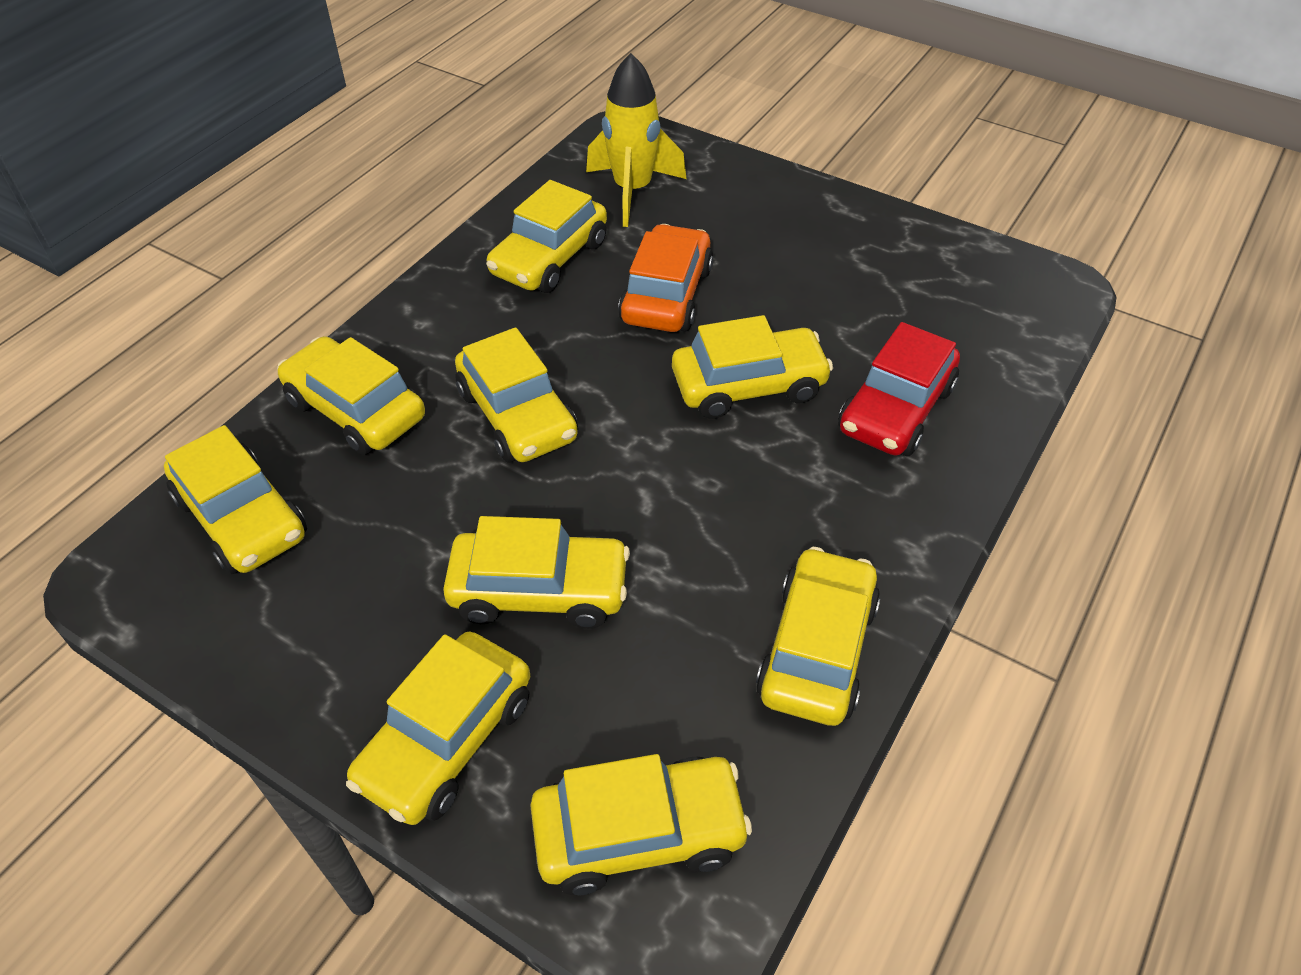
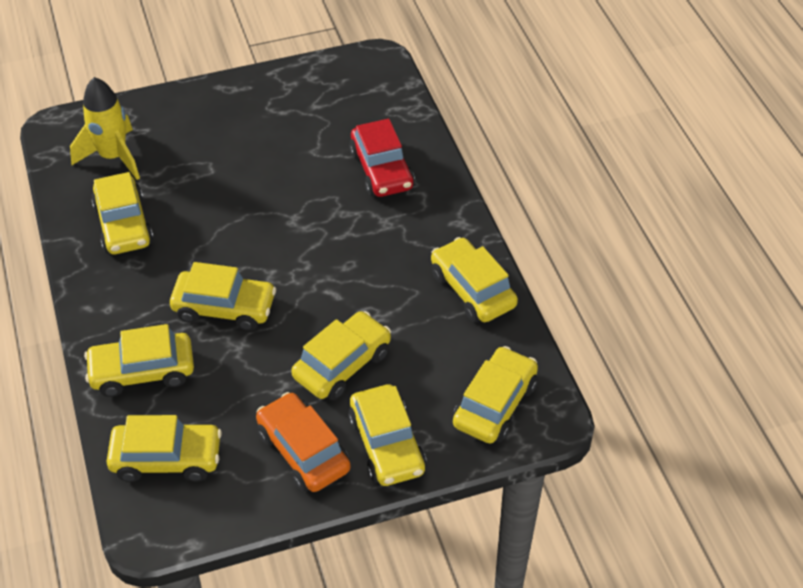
camera: 50 degrees left, 0 degrees up
(666, 295) = (210, 197): orange car -> orange car (303, 451)
(748, 385) = (308, 209): yellow car -> none

